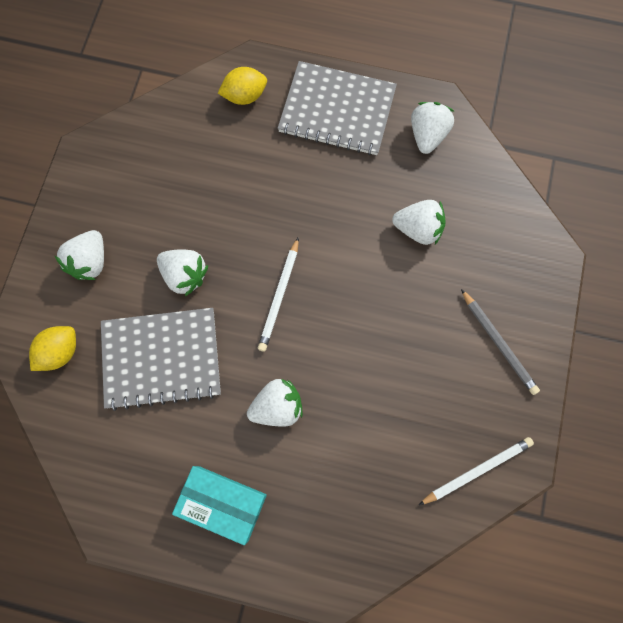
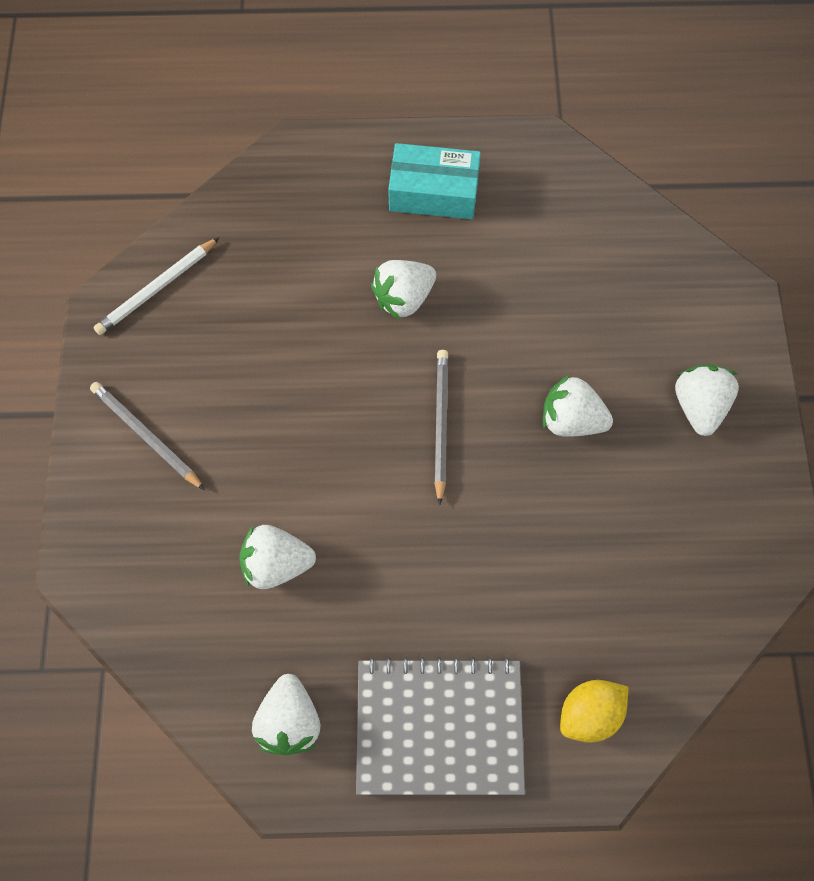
camera: 165 degrees right, 5 degrees down
(60, 352) = (681, 294): yellow lemon -> none
(161, 358) = (559, 316): grey notebook -> none
(279, 296) = (441, 424): white pencil -> grey pencil

